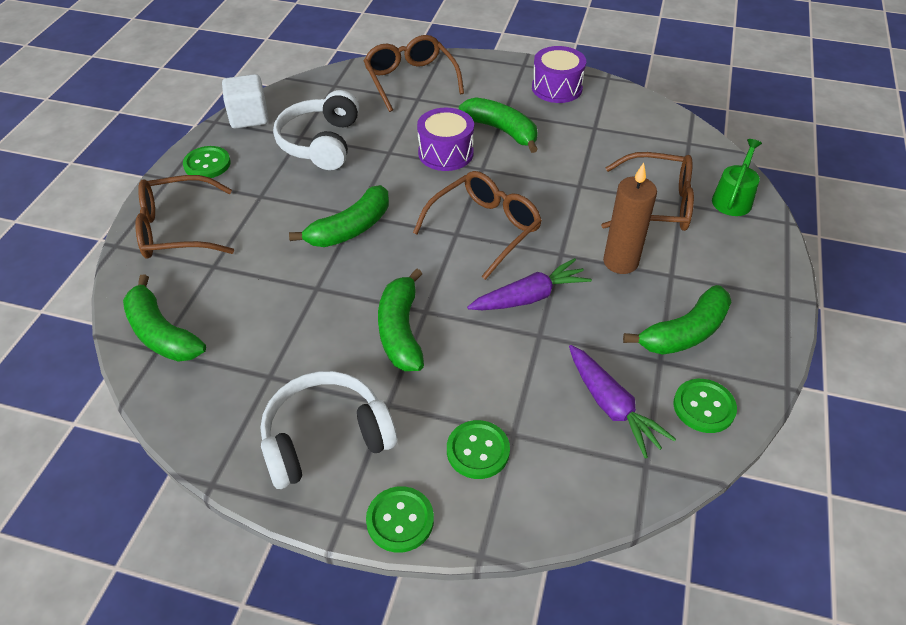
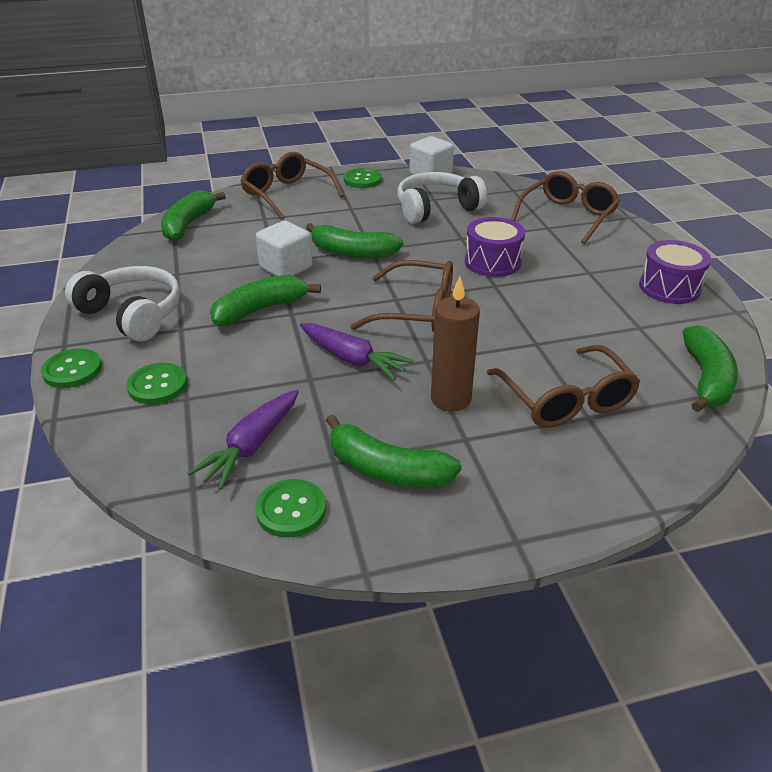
camera: 60 degrees right, 10 degrees down
(336, 285) = (286, 267): none -> white cube
(502, 131) = (560, 279): green banana -> green banana (706, 379)
(733, 199) = (643, 454): green watering can -> none

